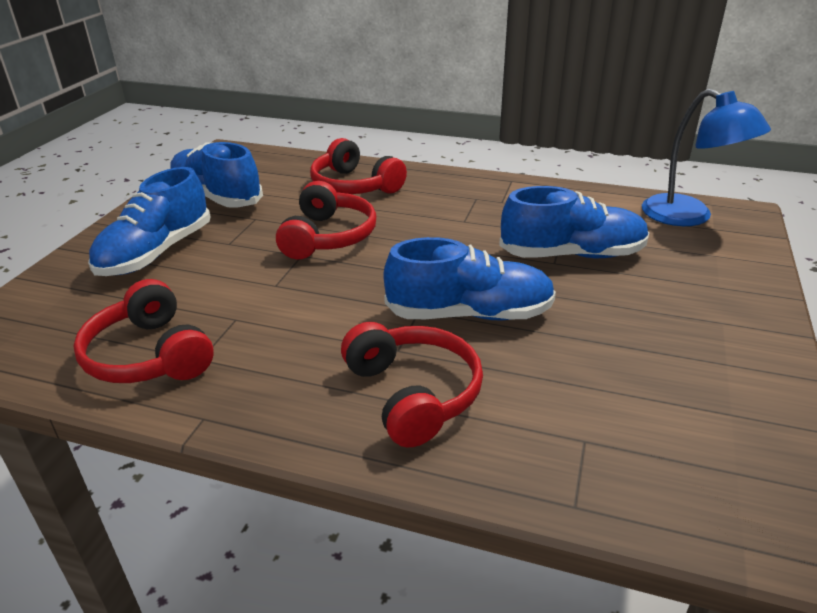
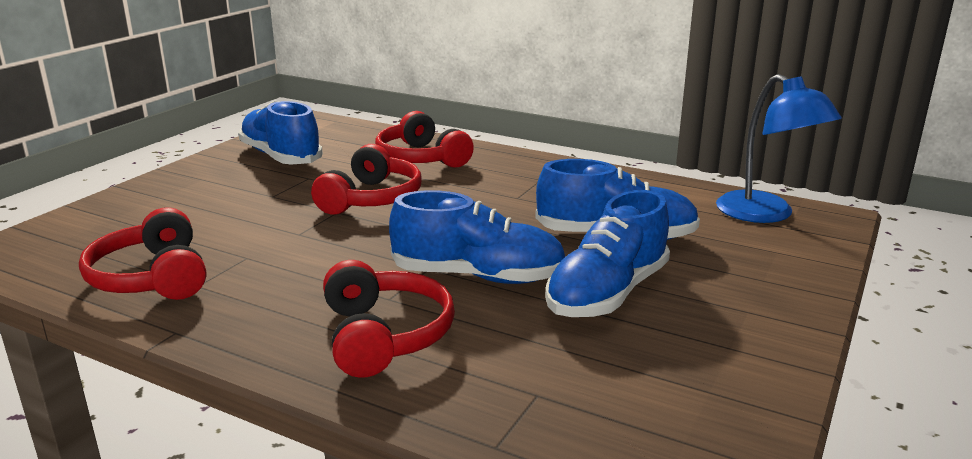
camera: 10 degrees right, 10 degrees down
(156, 253) = (200, 197): blue shoe -> blue shoe (607, 293)

